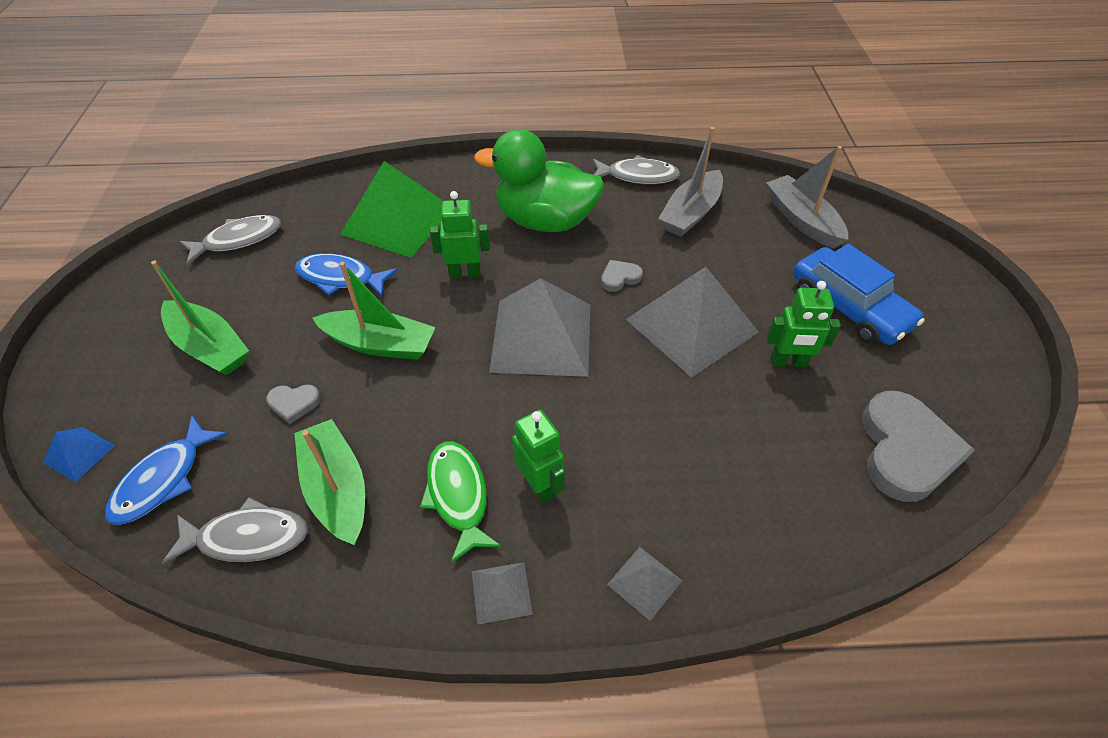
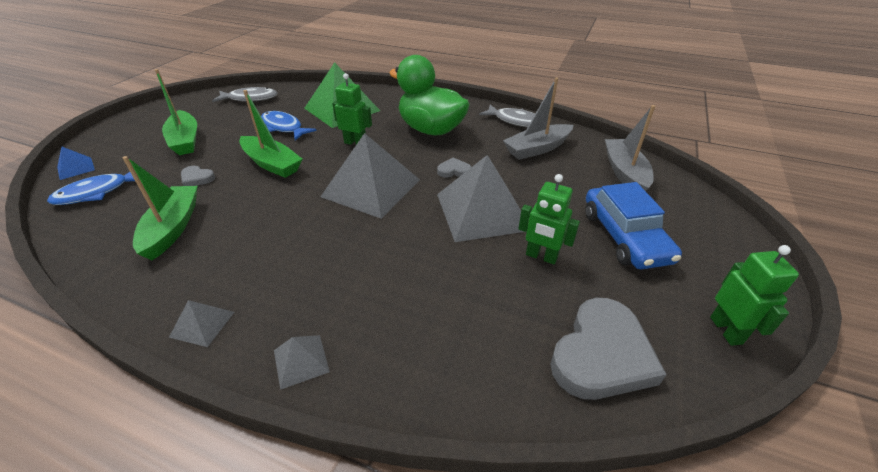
camera: 25 degrees right, 10 degrees down
(247, 538) = (103, 235): grey fish -> none
(458, 496) = (234, 257): green fish -> none
(539, 485) = (289, 270): green robot -> green robot (726, 330)

